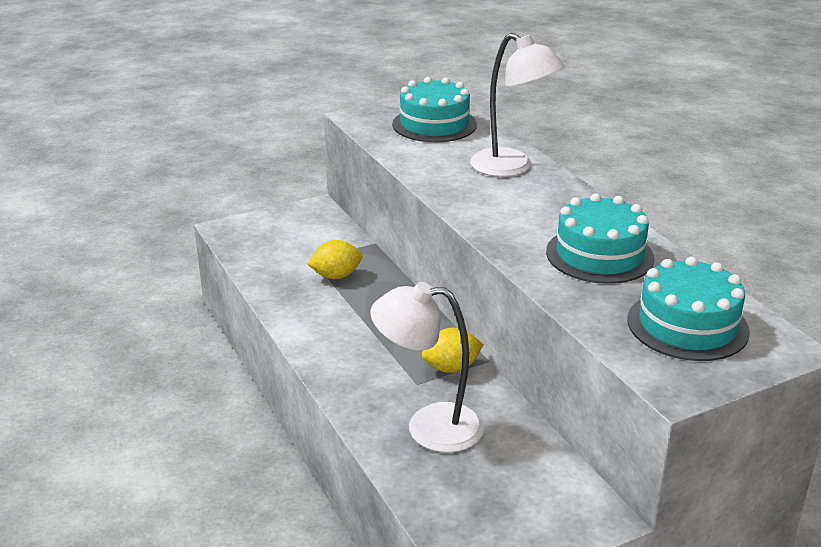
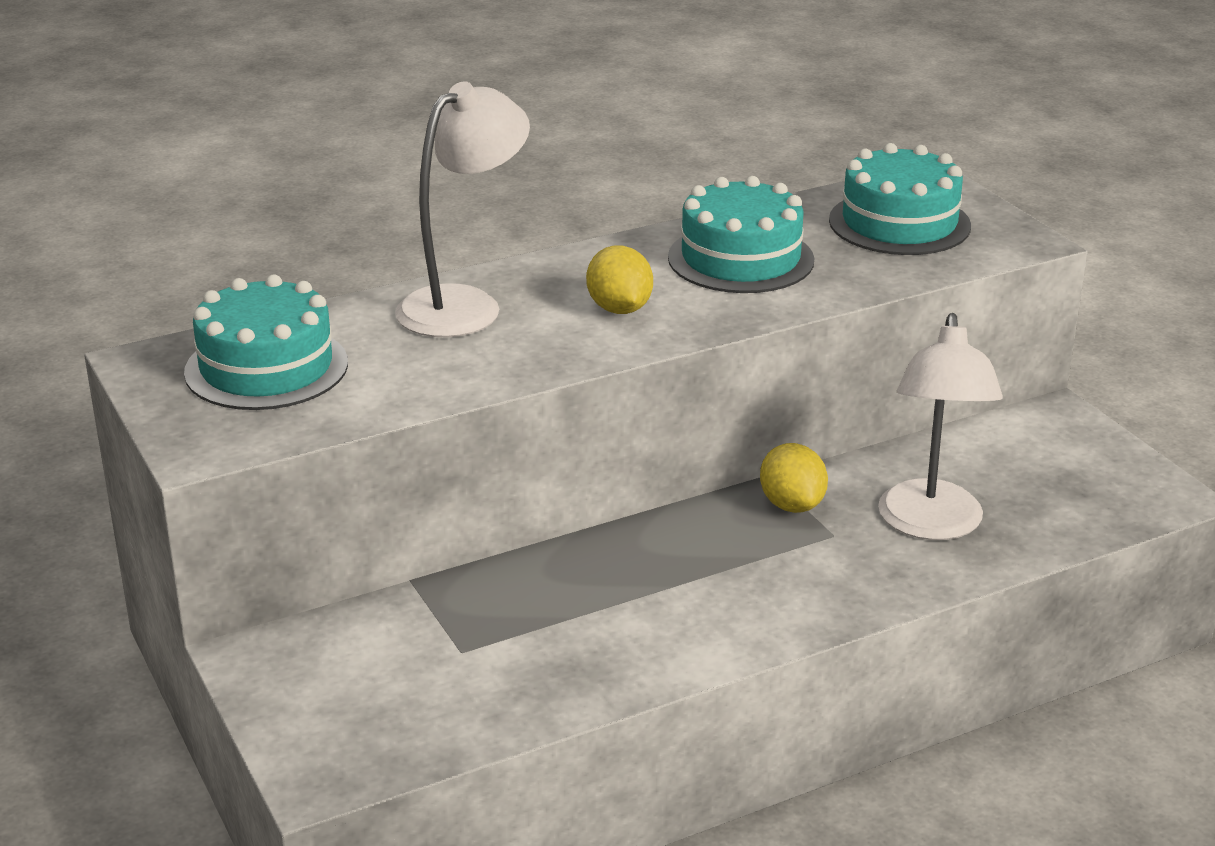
camera: 90 degrees left, 0 degrees up
(336, 276) = (527, 619): yellow lemon -> yellow lemon (619, 309)

